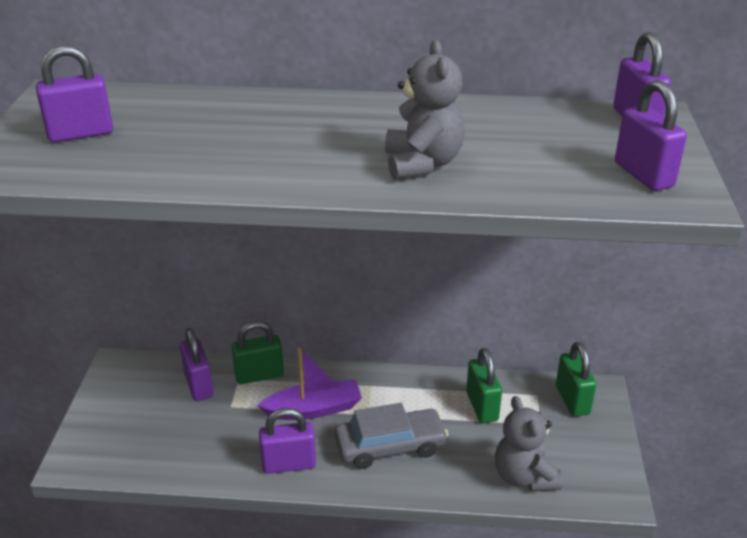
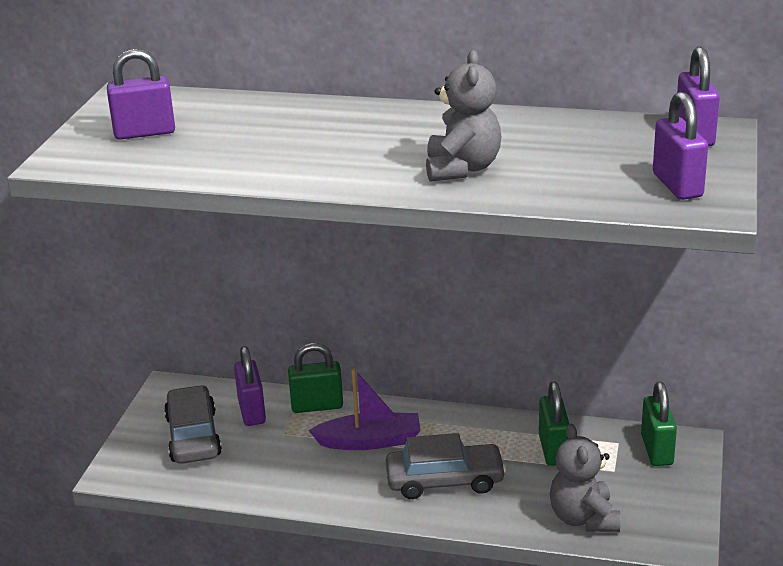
camera: 10 degrees right, 5 degrees down
(146, 415) = (193, 436): none -> grey car
(289, 464) = (335, 490): purple padlock -> none

